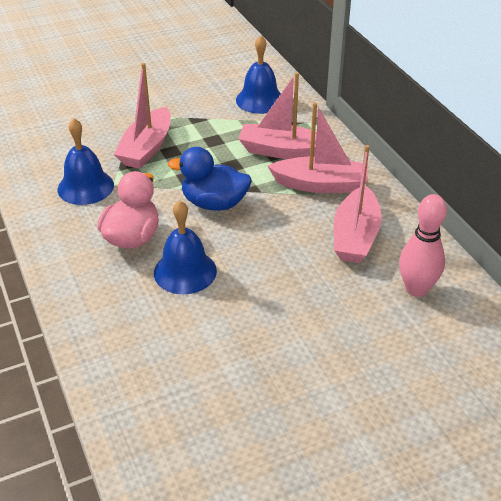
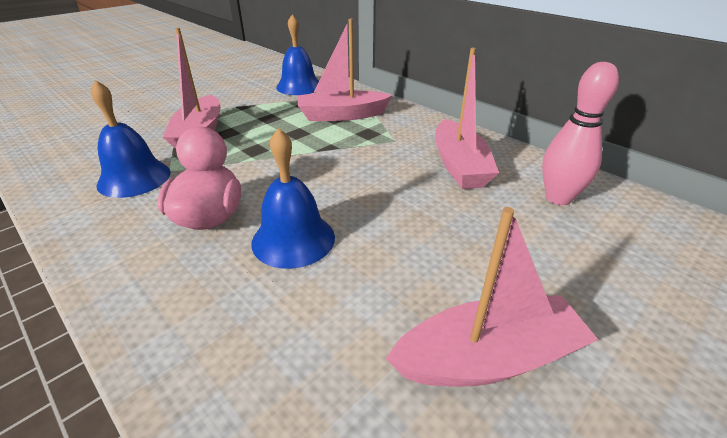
camera: 20 degrees left, 5 degrees down
(214, 203) = (295, 166): blue duck -> none
(320, 185) = (394, 133): pink boat -> pink boat (488, 358)

